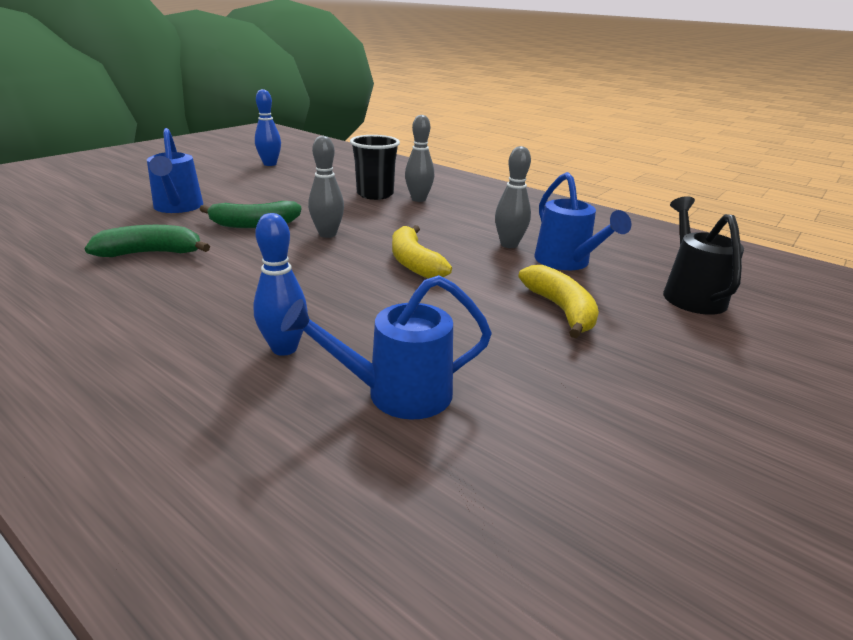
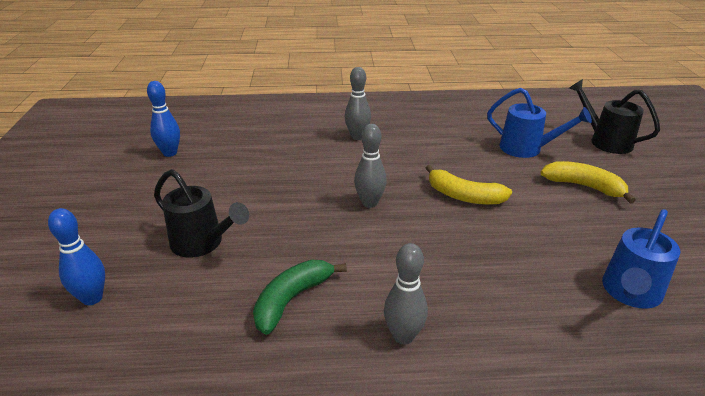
camera: 40 degrees left, 5 degrees up
(177, 208) = (202, 243): blue watering can -> black watering can
(254, 224) = (302, 224): green banana -> none
(284, 348) = (535, 308): blue bowling pin -> blue bowling pin (92, 298)
(375, 194) = (321, 146): black cup -> none
(509, 245) = (479, 150): grey bowling pin -> grey bowling pin (403, 336)

